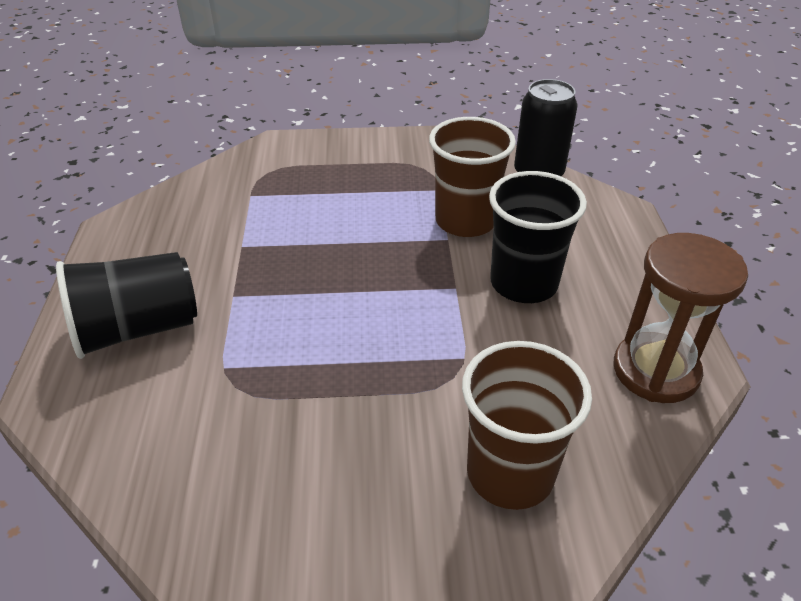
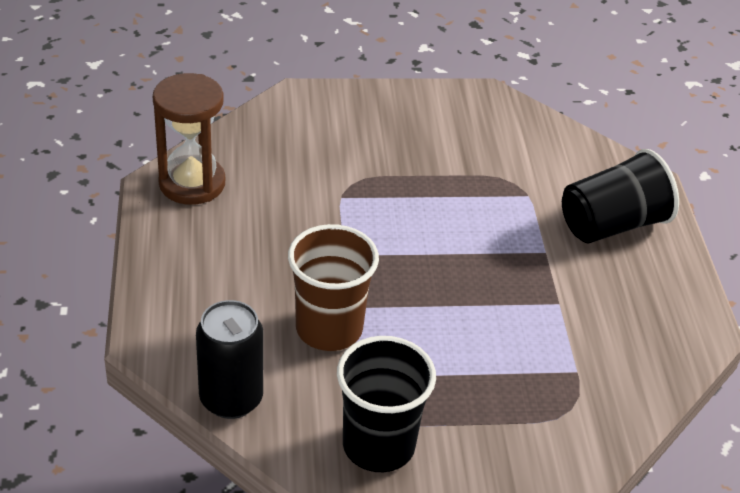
camera: 175 degrees right, 0 degrees up
(510, 473) = (317, 129): brown cup -> none
(523, 283) = (280, 257): black cup -> black cup (378, 445)

